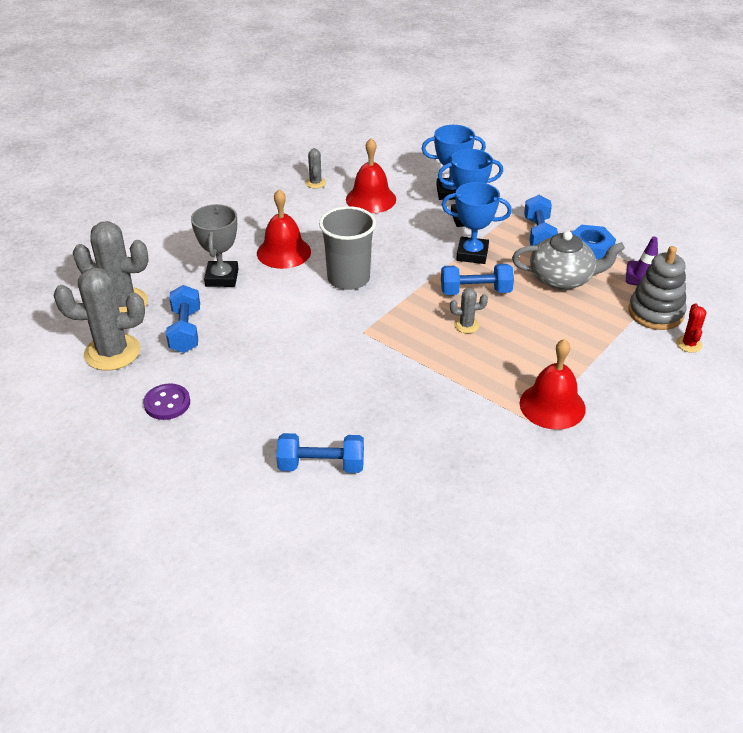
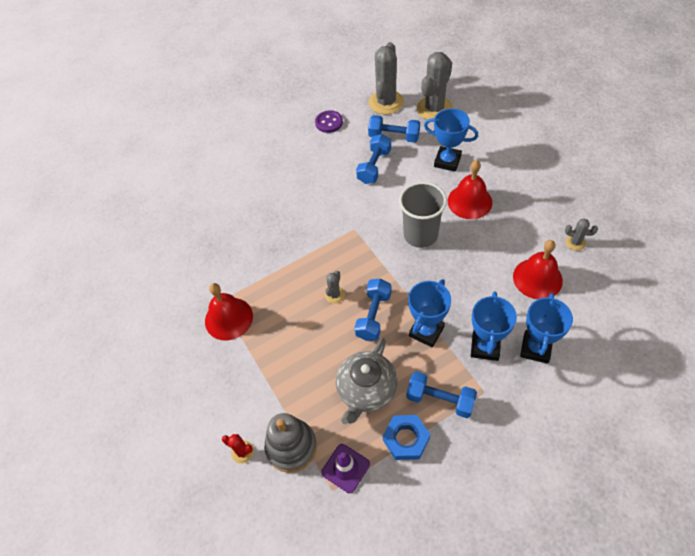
camera: 115 degrees right, 15 degrees up
(222, 278) = (447, 161): grey trophy -> blue trophy
(321, 465) = (244, 182): blue dumbbell -> blue dumbbell (374, 166)

